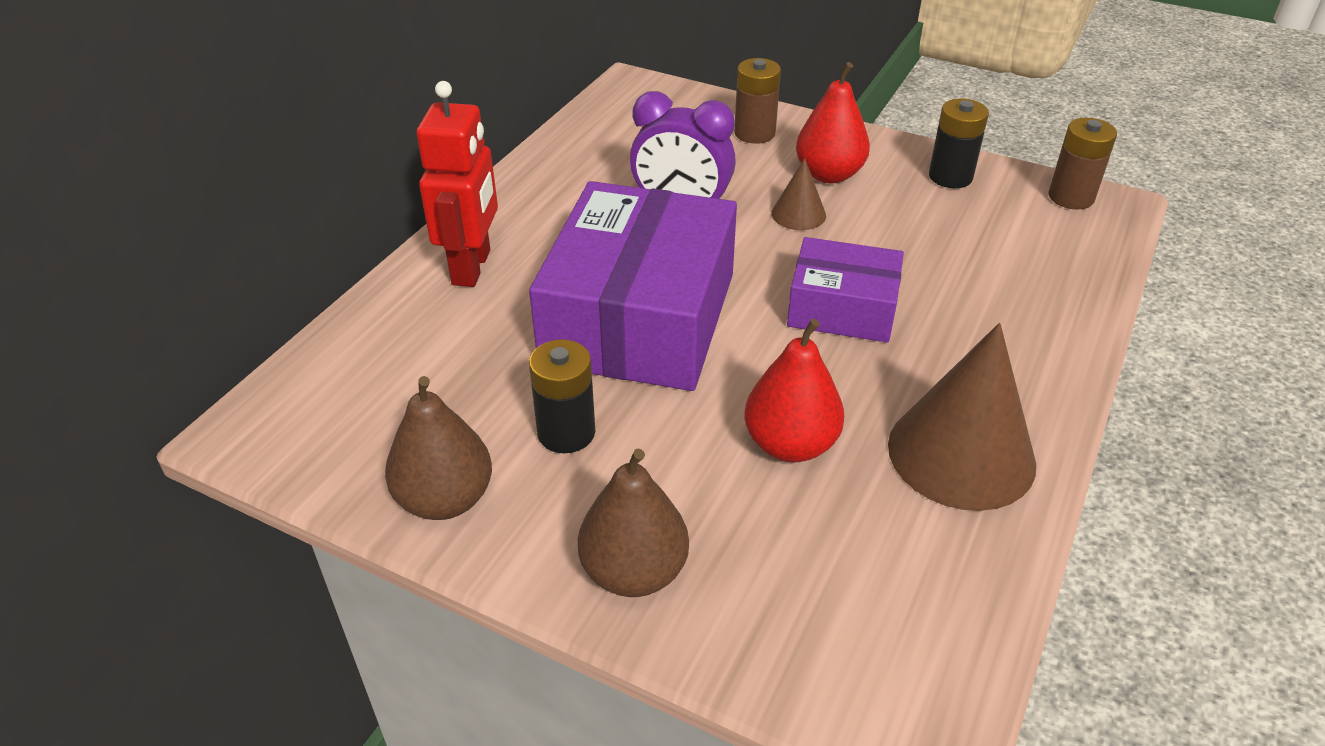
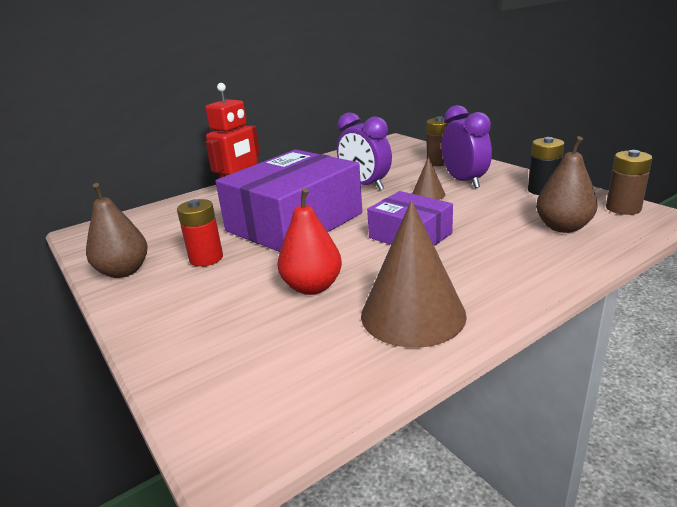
camera: 30 degrees right, 15 degrees down
(566, 432) = (206, 258): black battery -> red battery
(634, 572) = (167, 321): brown pear -> brown pear (563, 227)
(829, 174) = (464, 181): red pear -> purple clock

